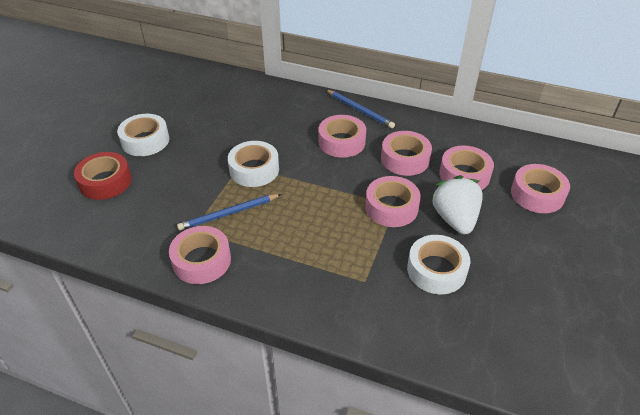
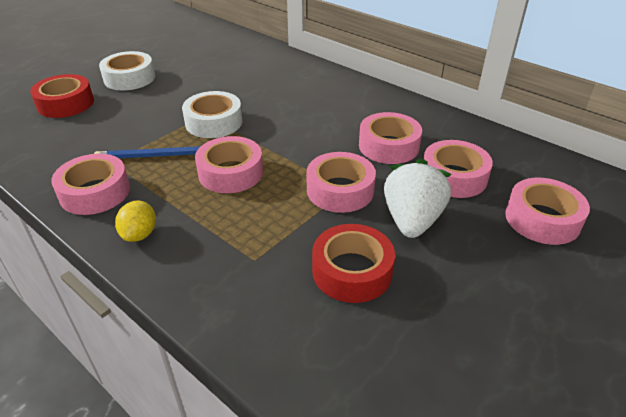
camera: 20 degrees right, 5 degrees down
(266, 286) = (140, 234): none -> yellow lemon
(341, 142) = (326, 116): pink tape -> pink tape (230, 173)
(360, 110) = (367, 91): blue pencil -> none
(436, 270) = (352, 271): white tape -> red tape

